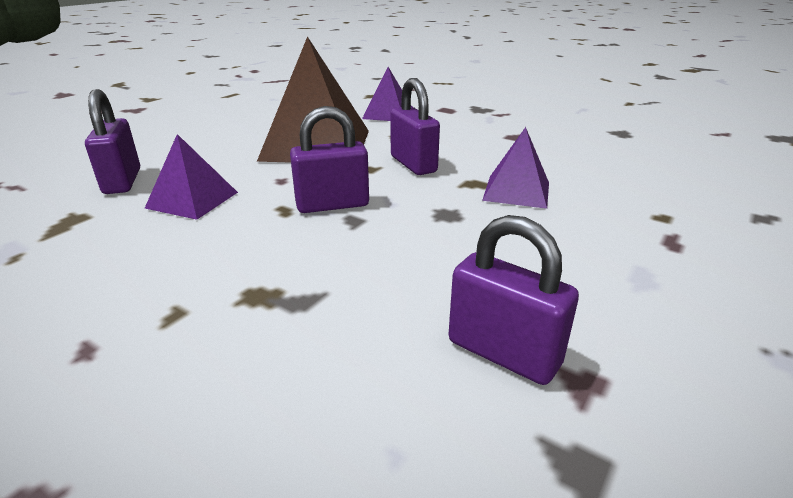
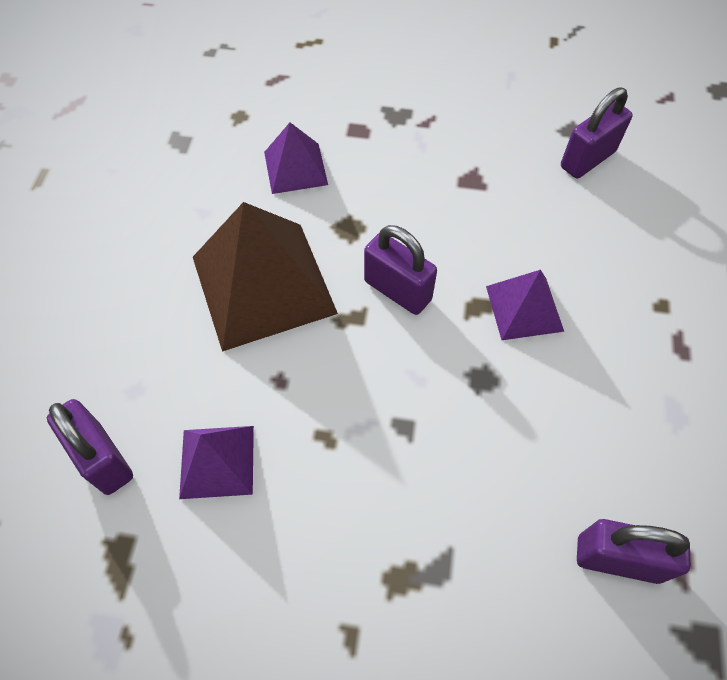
camera: 25 degrees left, 30 degrees up
(332, 205) = (367, 409): purple padlock -> purple padlock (587, 159)

